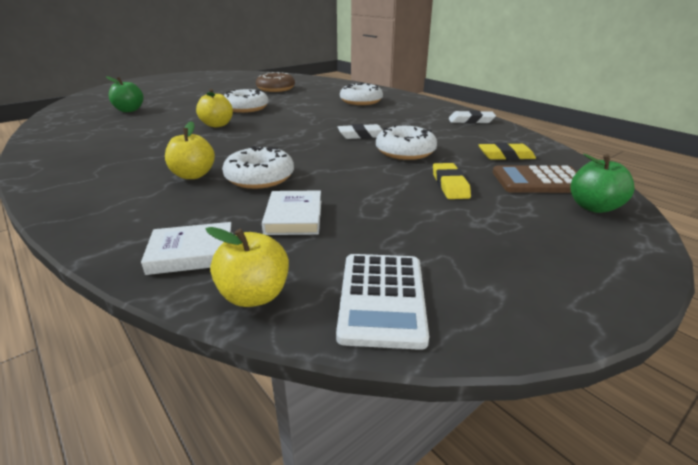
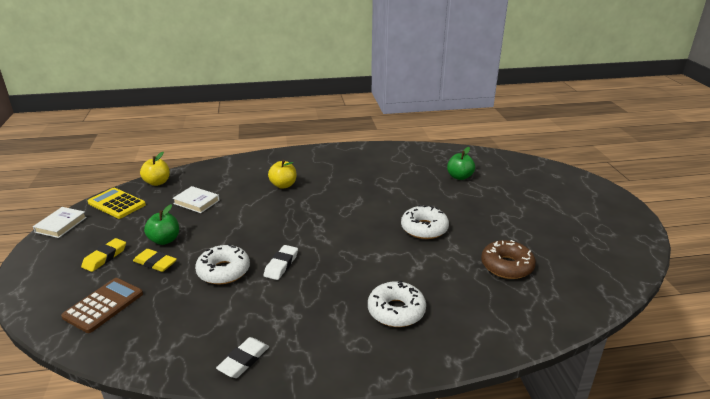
camera: 120 degrees right, 0 degrees up
(192, 253) = (201, 176): white book -> white book (61, 225)
(217, 125) = (379, 206): yellow apple -> none
(260, 178) = (254, 203): white donut -> none
(382, 299) = (117, 204): white calculator -> yellow calculator
(505, 156) = (151, 319): yellow eraser -> yellow eraser (105, 257)
(593, 207) = (55, 302): green apple -> green apple (164, 240)

